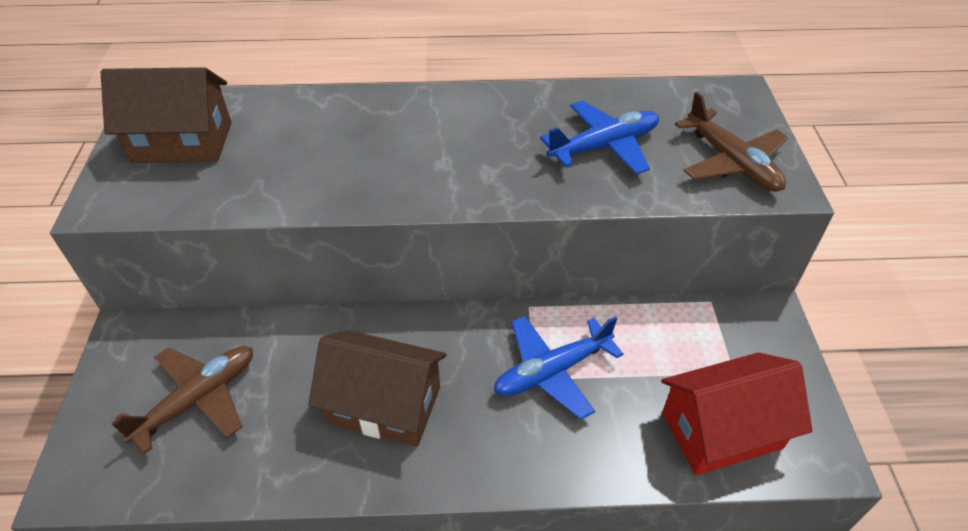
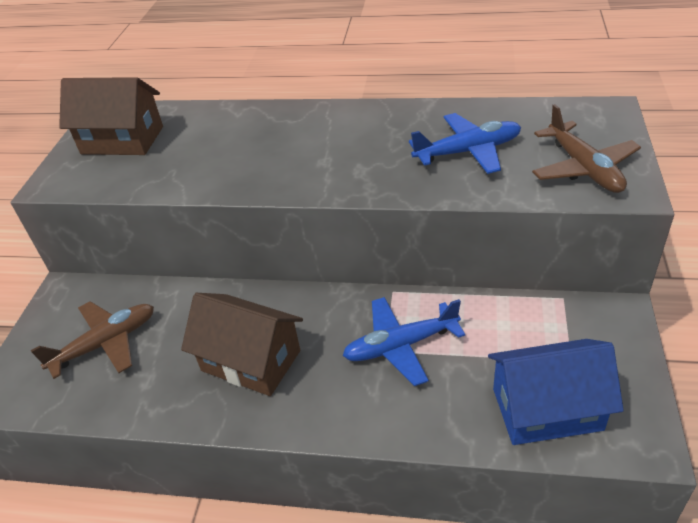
camera: 15 degrees right, 5 degrees down
(721, 430) = (547, 409): red house -> blue house

